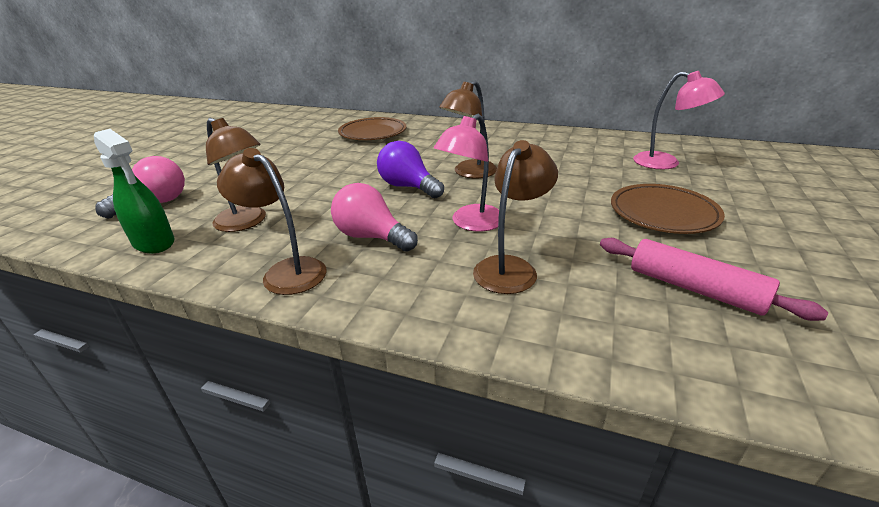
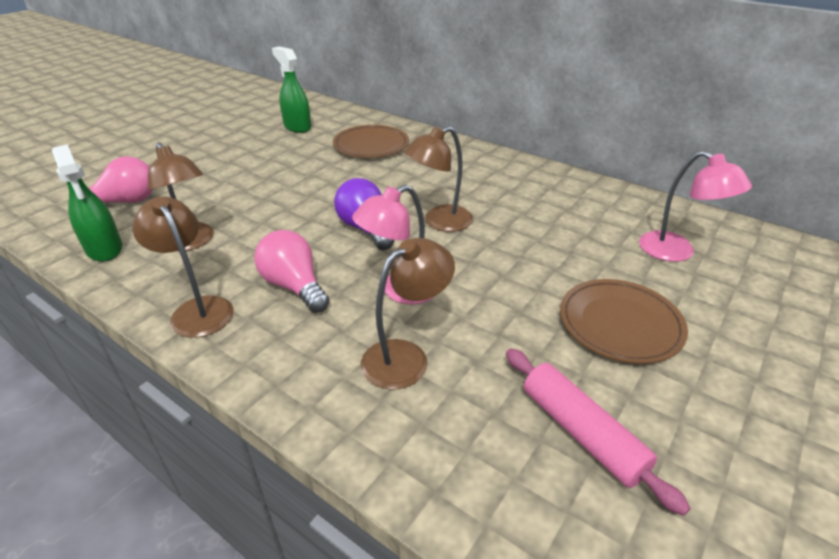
camera: 15 degrees right, 5 degrees up
(296, 129) = (297, 127): none -> green spray bottle

